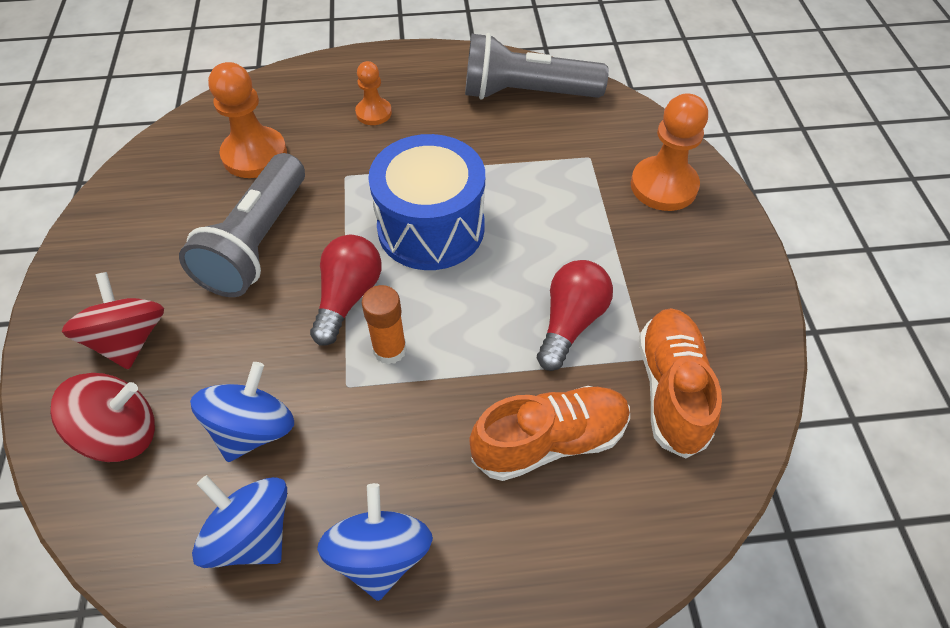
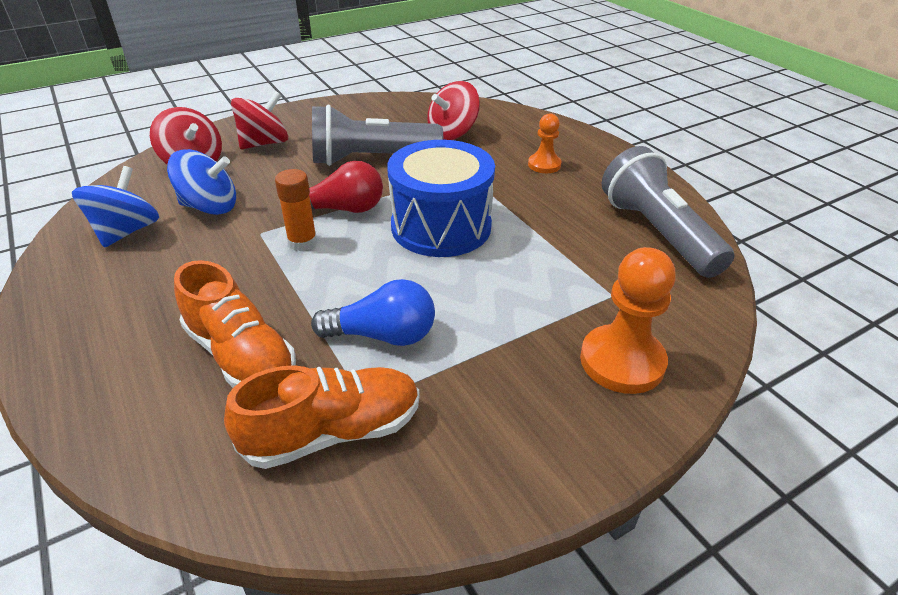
camera: 65 degrees right, 15 degrees down
(254, 155) = (452, 133): orange pawn -> red spinning top
(380, 554) = (115, 291): blue spinning top -> none
(570, 322) = (383, 335): red light bulb -> blue light bulb

